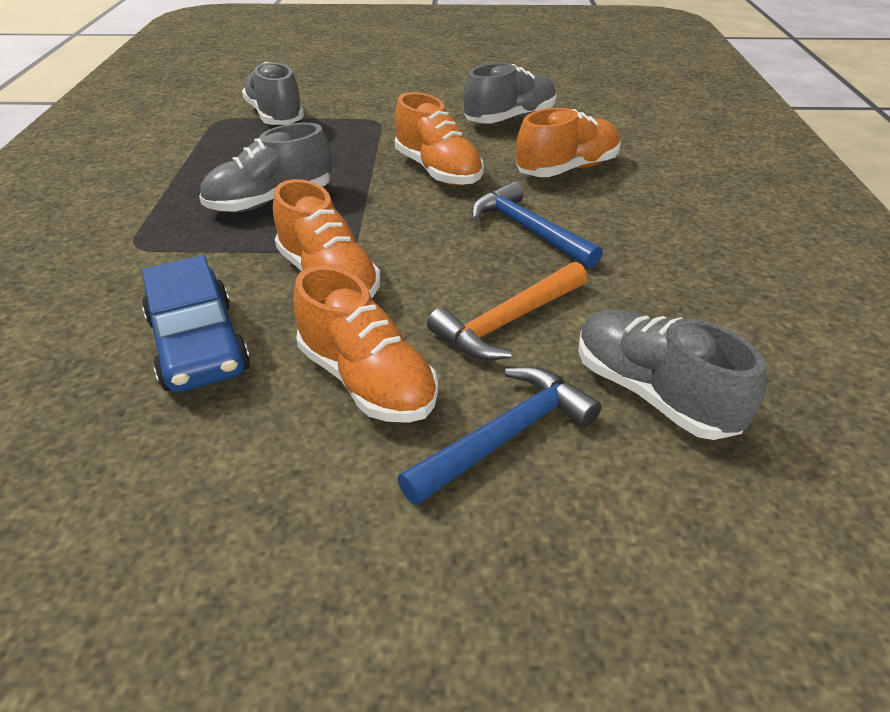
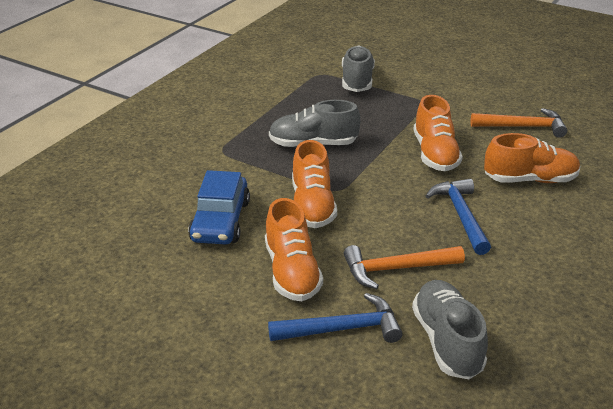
camera: 30 degrees right, 5 degrees down
(510, 119) = (522, 127): grey shoe -> orange hammer

